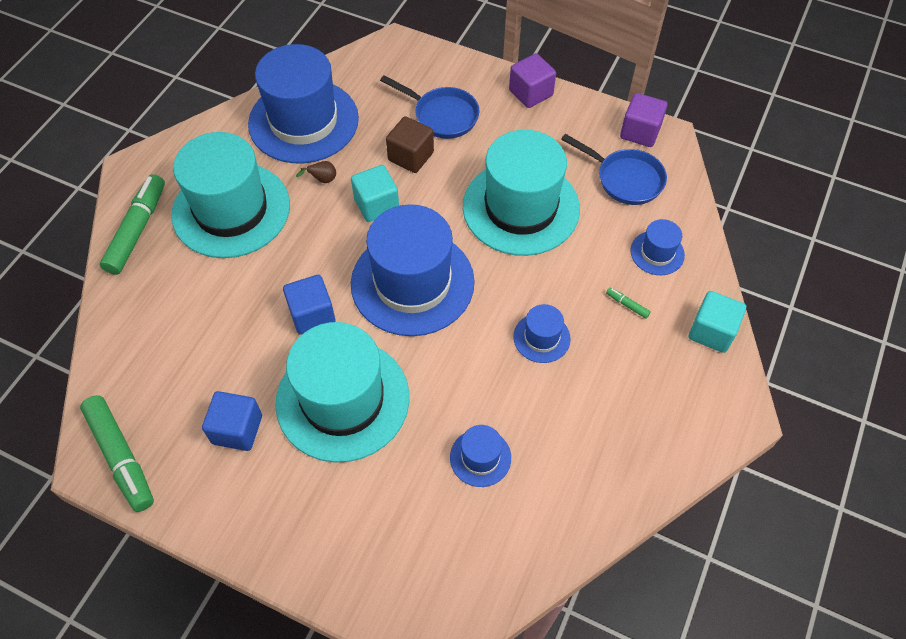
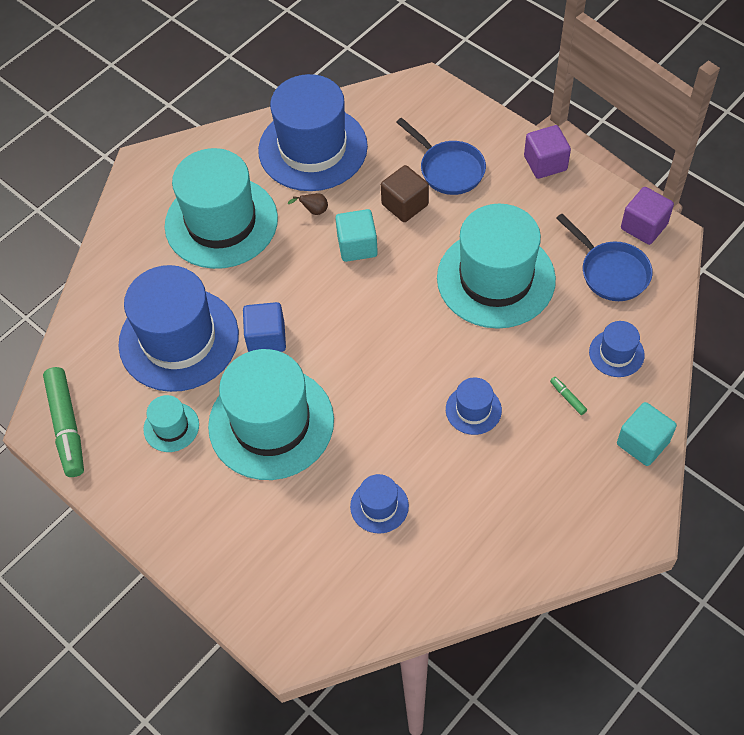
camera: 20 degrees right, 0 degrees up
(137, 230) = (132, 223): green marker -> none
(237, 429) = (171, 427): blue cube -> turquoise hat
(412, 282) = (368, 329): blue hat -> blue hat (179, 339)

